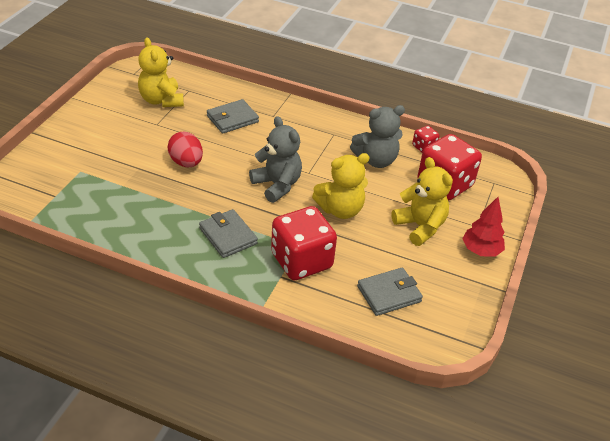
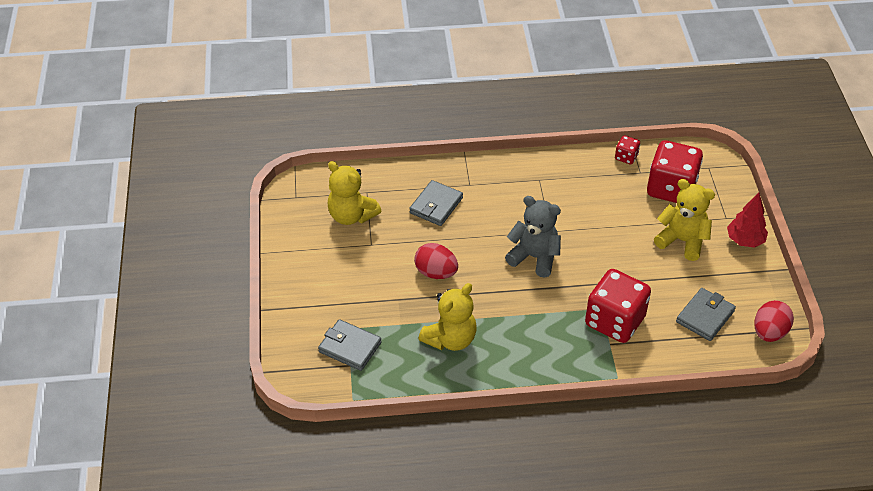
camera: 25 degrees left, 5 degrees up
(228, 236) = (536, 328): grey wallet -> grey wallet (350, 347)
(340, 209) = (606, 256): yellow teddy bear -> yellow teddy bear (450, 339)
(376, 160) = (596, 190): grey teddy bear -> none
(441, 335) = (769, 332): none -> red egg

